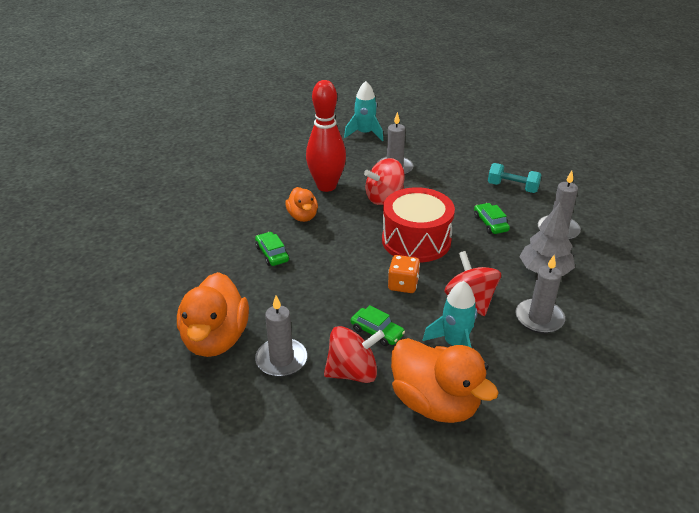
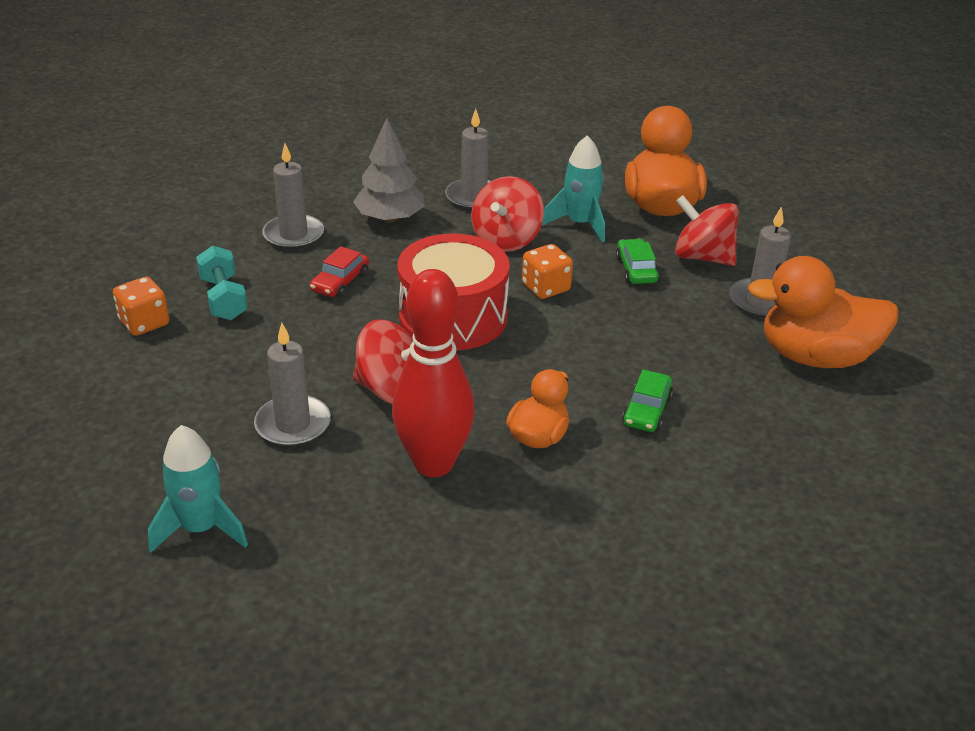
camera: 135 degrees left, 0 degrees up
(215, 339) = (815, 357): orange duck -> orange duck turned 135 degrees counterclockwise
(490, 223) = (340, 282): green car -> red car
(514, 163) = (144, 323): none -> orange dice

